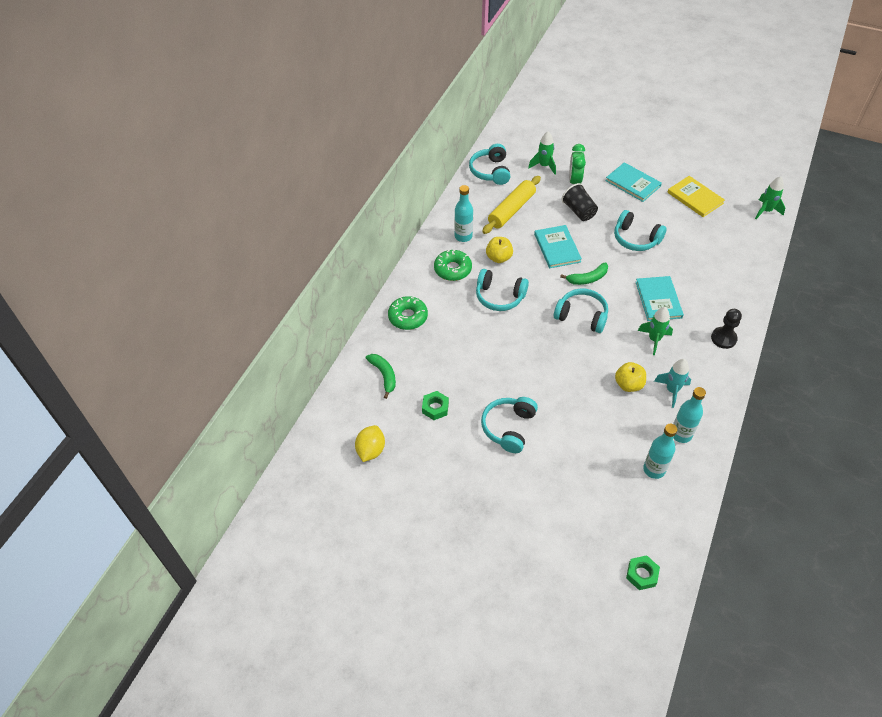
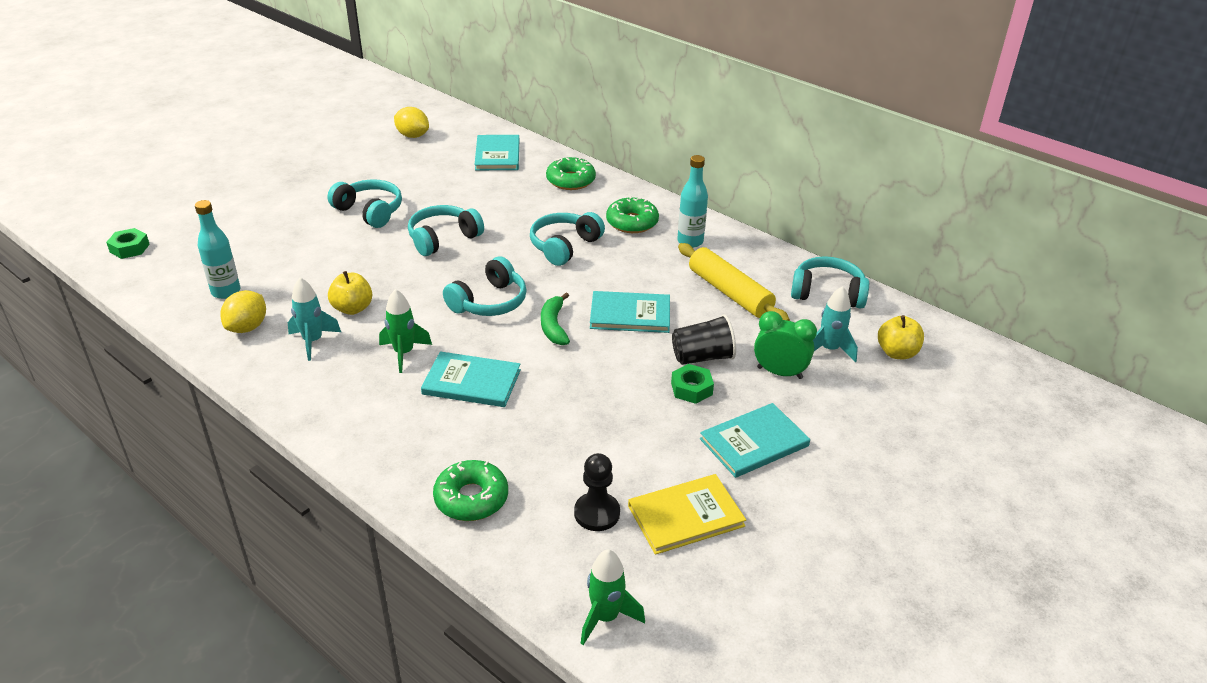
camera: 105 degrees right, 15 degrees down
(384, 375) = (497, 155): green banana -> turquoise book
(435, 408) = (432, 175): green nut -> green nut (691, 389)
(499, 258) = (635, 260): yellow apple -> yellow apple (897, 353)
(544, 166) = (829, 349): green rocket -> turquoise rocket
(635, 239) = (611, 400): turquoise headphones -> turquoise headphones (443, 238)
(681, 434) = (247, 327): turquoise bottle -> yellow lemon
(723, 338) = (354, 424): black pawn -> black pawn (597, 513)
(737, 272) = (471, 498): none -> green donut

